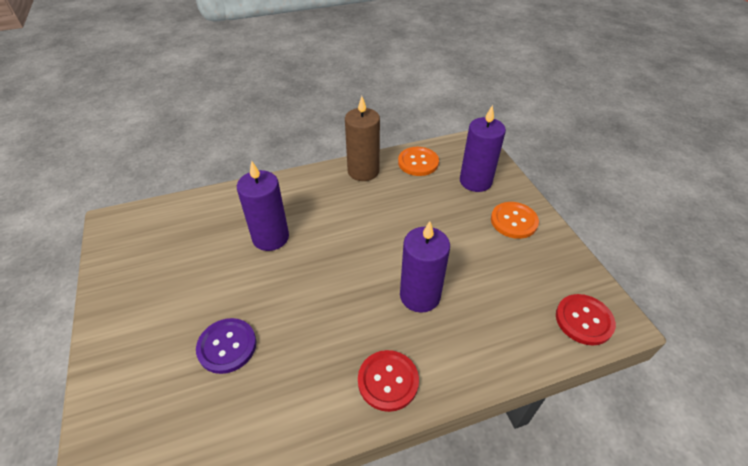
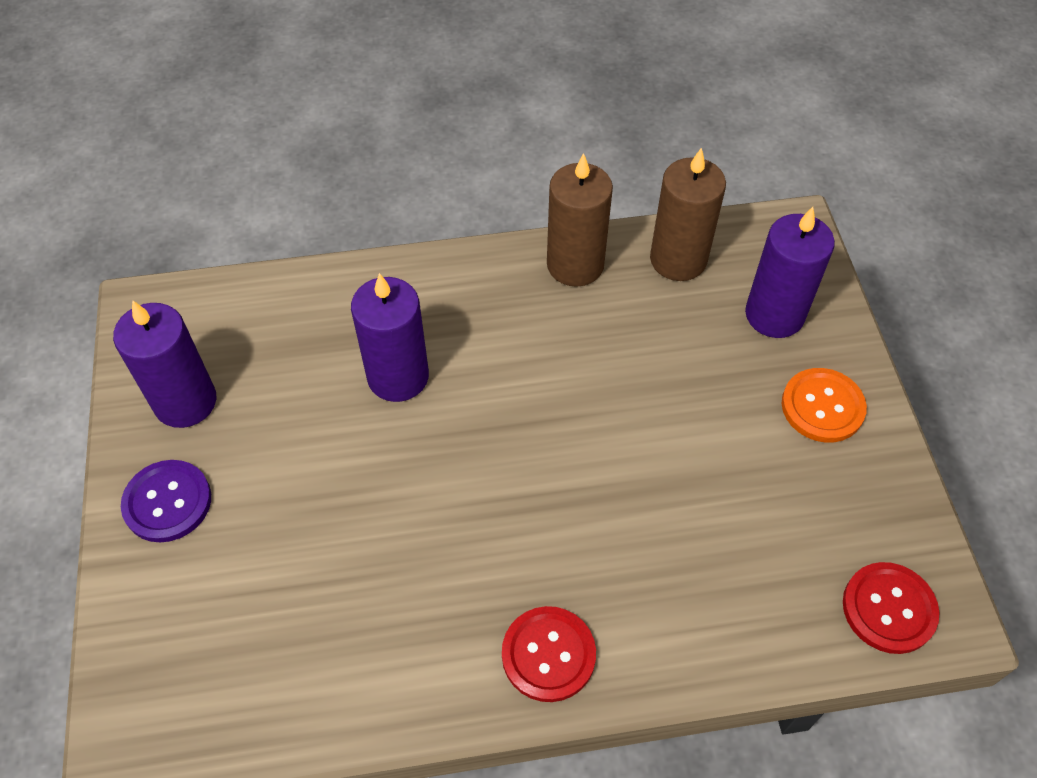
camera: 10 degrees right, 10 degrees up
(227, 346) = (312, 558): purple button -> purple button (167, 502)
(418, 162) = (678, 259): orange button -> brown candle
(420, 296) = (627, 522): purple candle -> purple candle (185, 402)

